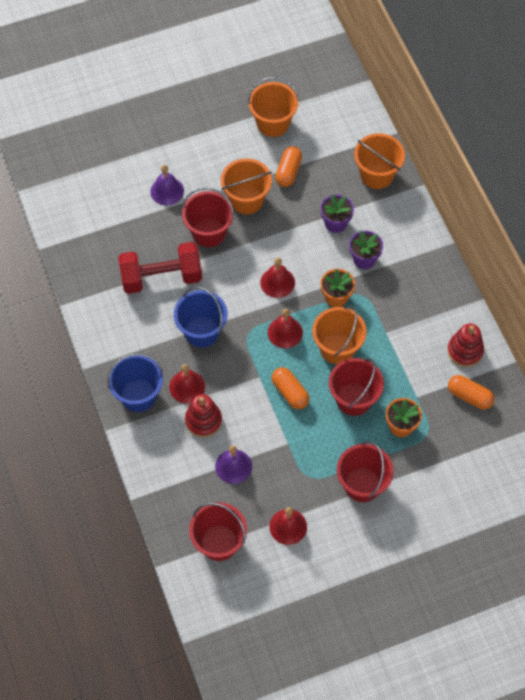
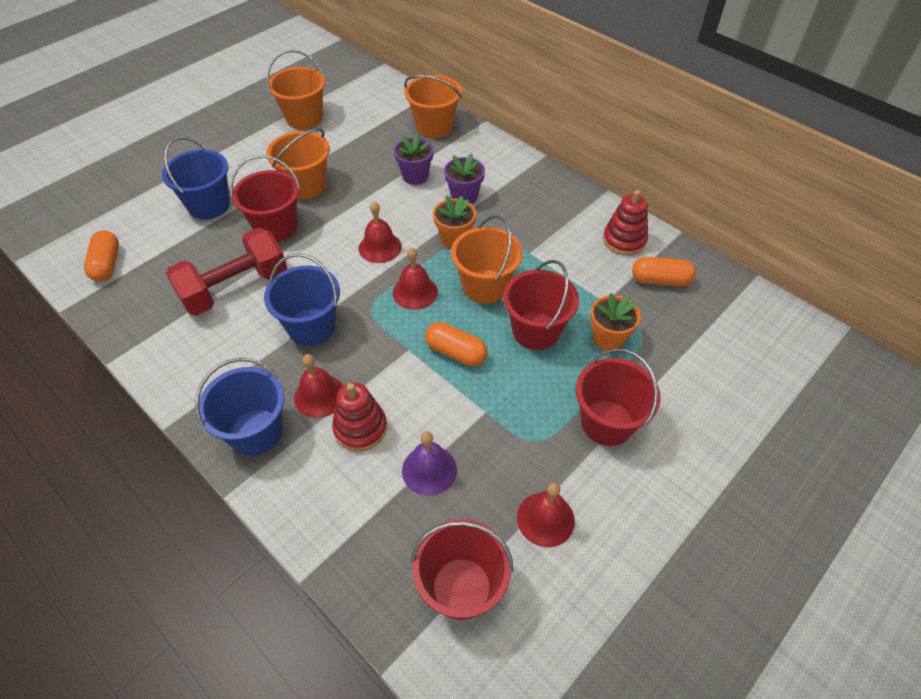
camera: 25 degrees left, 10 degrees down
(167, 191) = (209, 205): purple bell -> blue bucket
(288, 172) = (341, 150): orange capsule -> orange capsule (107, 264)

